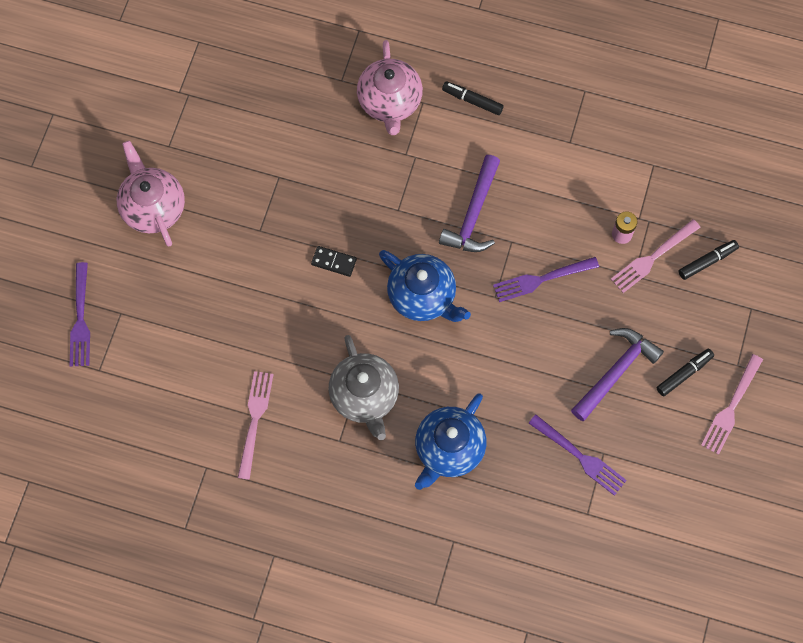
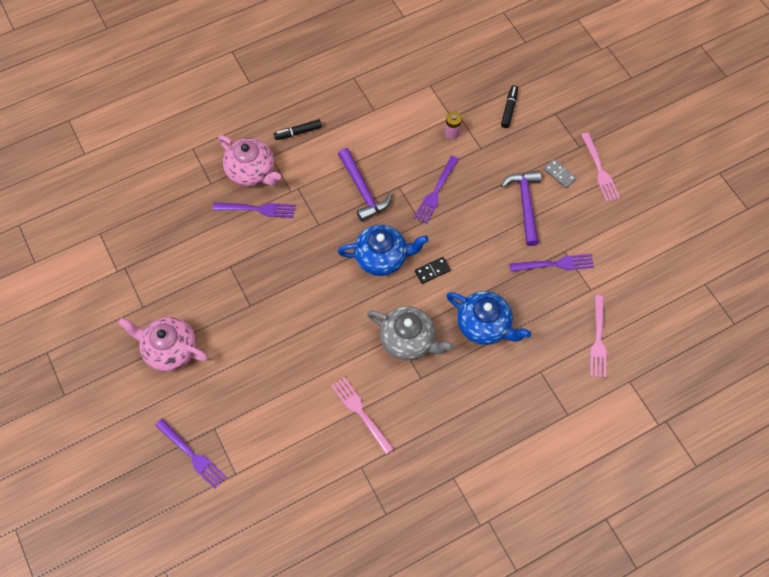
camera: 45 degrees left, 5 degrees down
(334, 262) = (312, 284): black domino -> black domino (432, 271)
(357, 144) = (257, 209): none -> purple fork
(448, 449) = (484, 325): blue teapot -> blue teapot turned 45 degrees counterclockwise
(653, 257) = (480, 131): pink fork -> pink fork (598, 339)
(684, 374) = (559, 174): black marker -> grey domino

